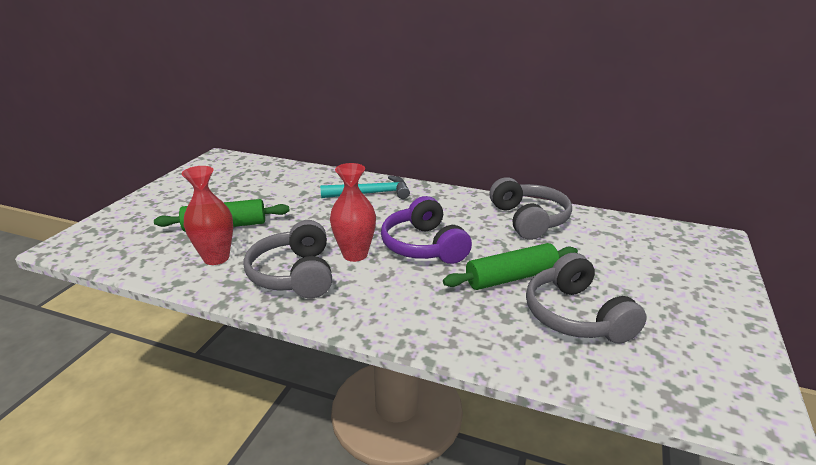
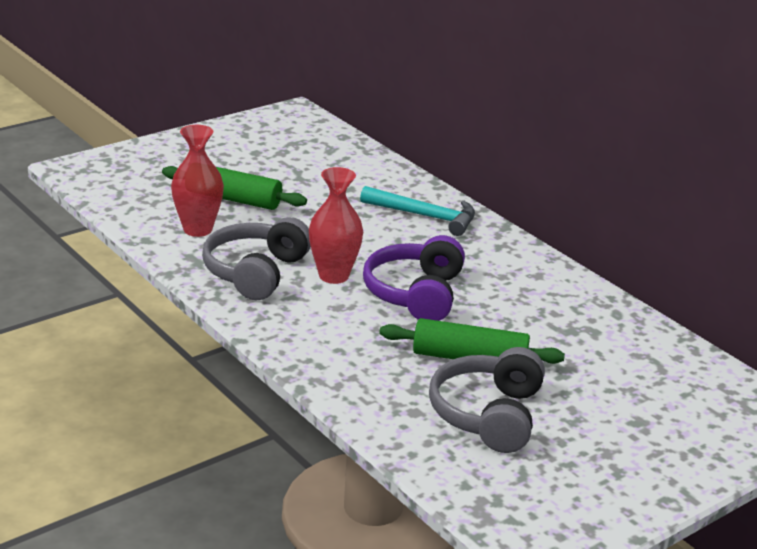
camera: 30 degrees right, 0 degrees up
(529, 220) = (577, 312): grey headphones -> none

